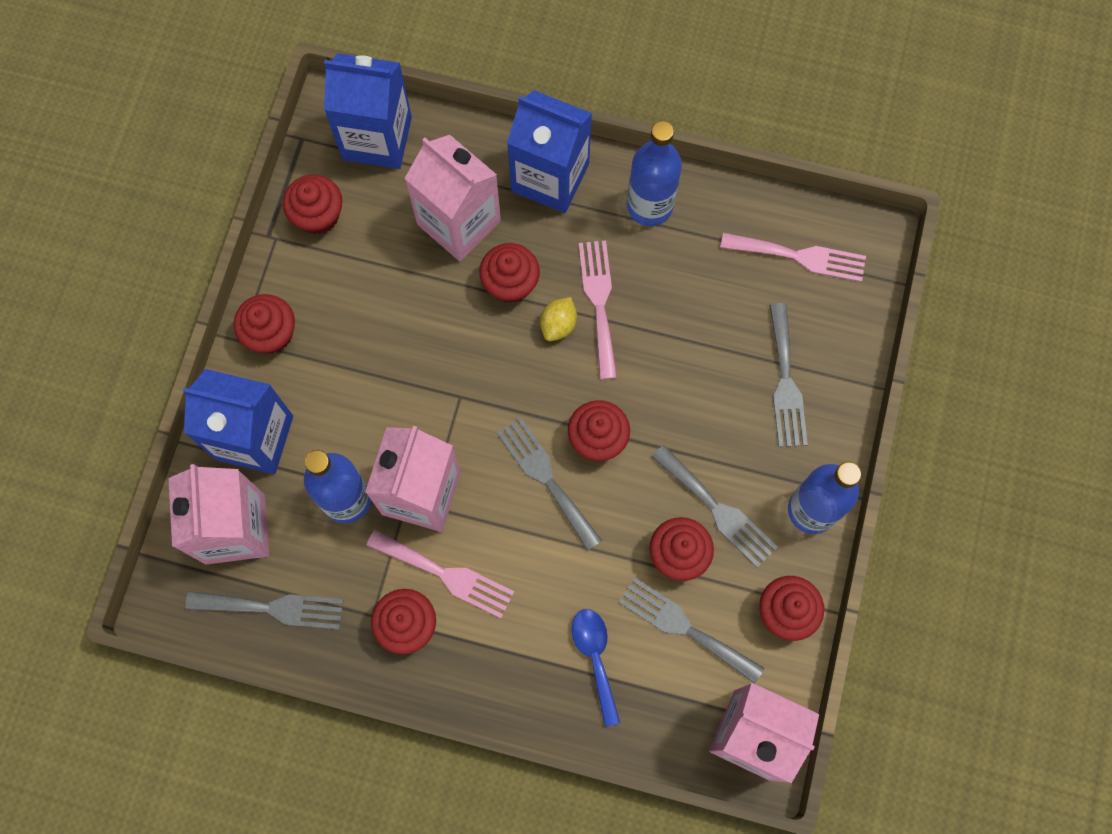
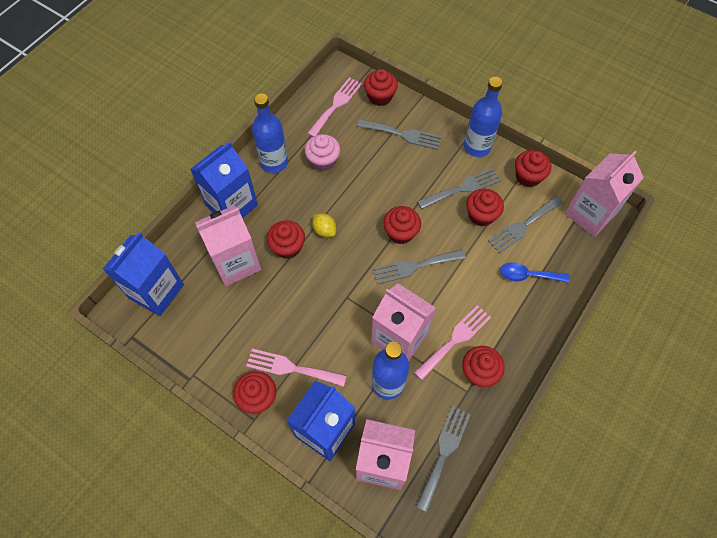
camera: 70 degrees left, 10 degrees down
(318, 215) = (190, 343): red cupcake -> red cupcake (380, 97)
(599, 302) = (320, 205): pink fork -> pink fork (291, 368)
(682, 277) = (323, 161): none -> pink cupcake

